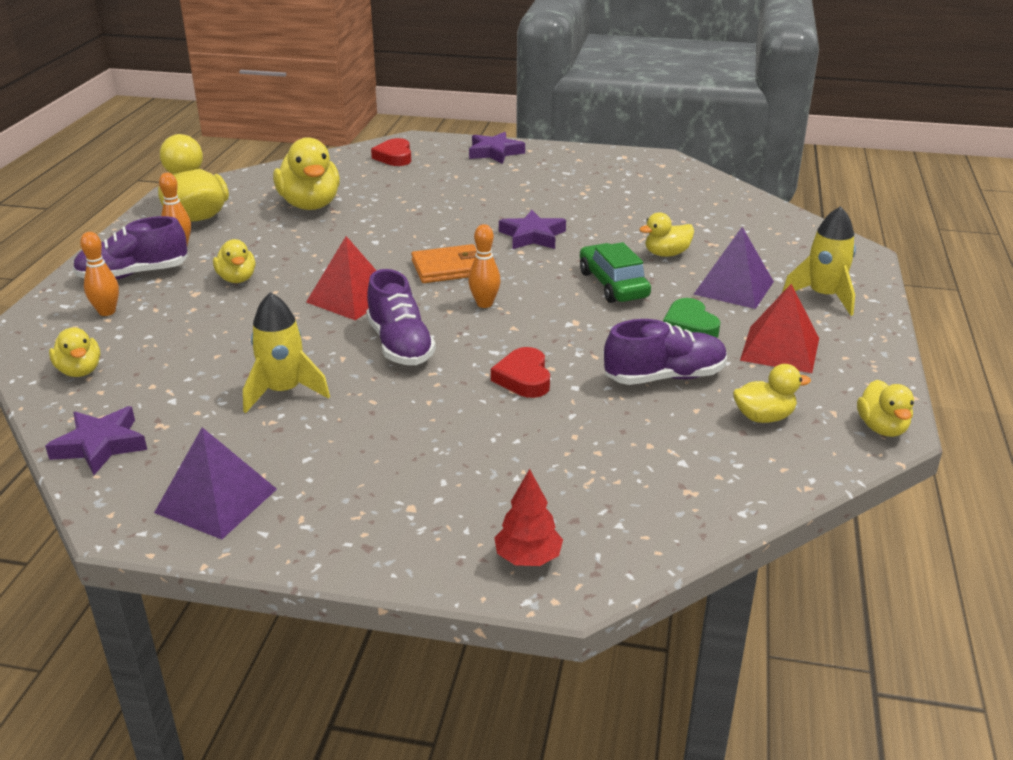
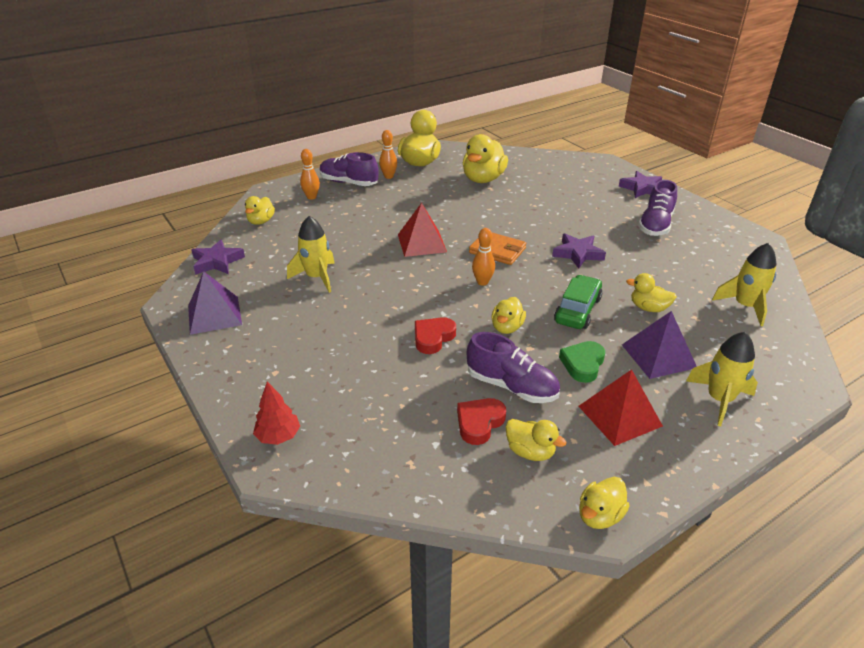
camera: 45 degrees right, 5 degrees up
(237, 279) = (387, 206): yellow duck -> yellow duck (507, 327)
(394, 157) = (574, 168): red heart -> red heart (479, 423)
(400, 345) = (403, 282): purple shoe -> purple shoe (655, 225)
(733, 217) = (745, 306): none -> yellow rocket

